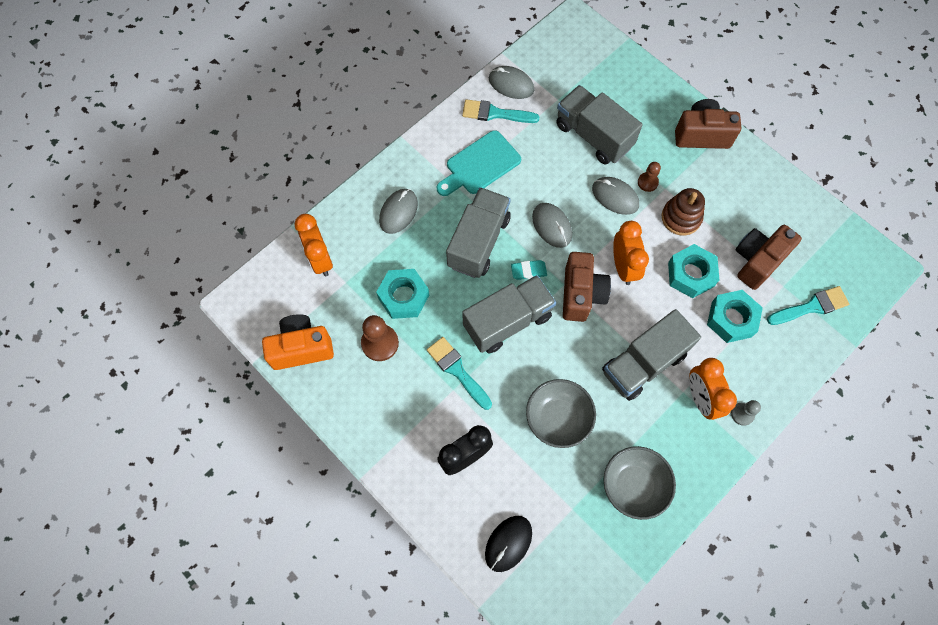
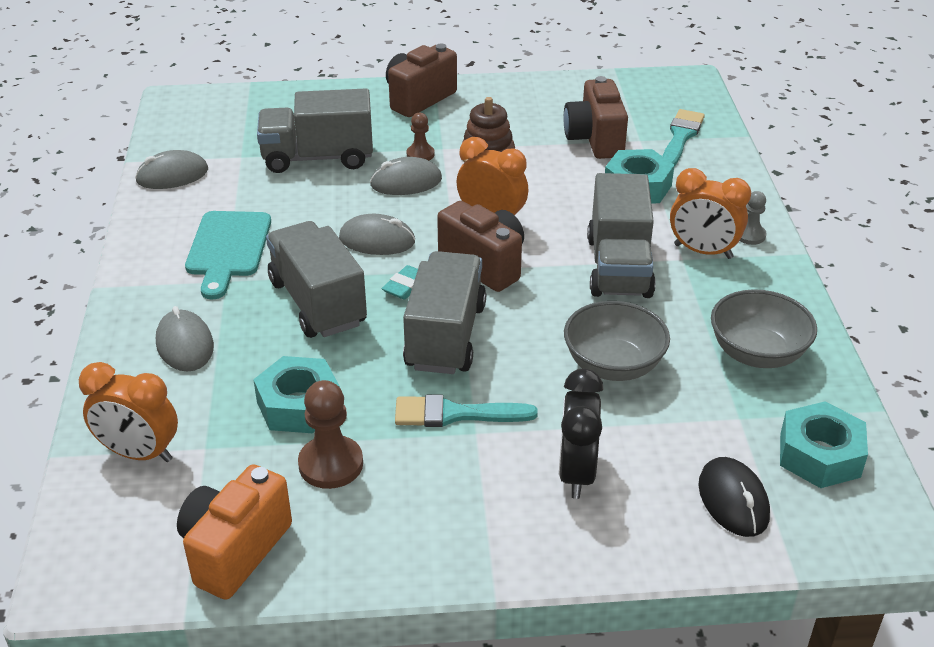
camera: 50 degrees left, 30 degrees down
(495, 113) = (186, 204): turquoise brush -> none
(690, 274) = (557, 184): turquoise nut -> turquoise nut (819, 455)

